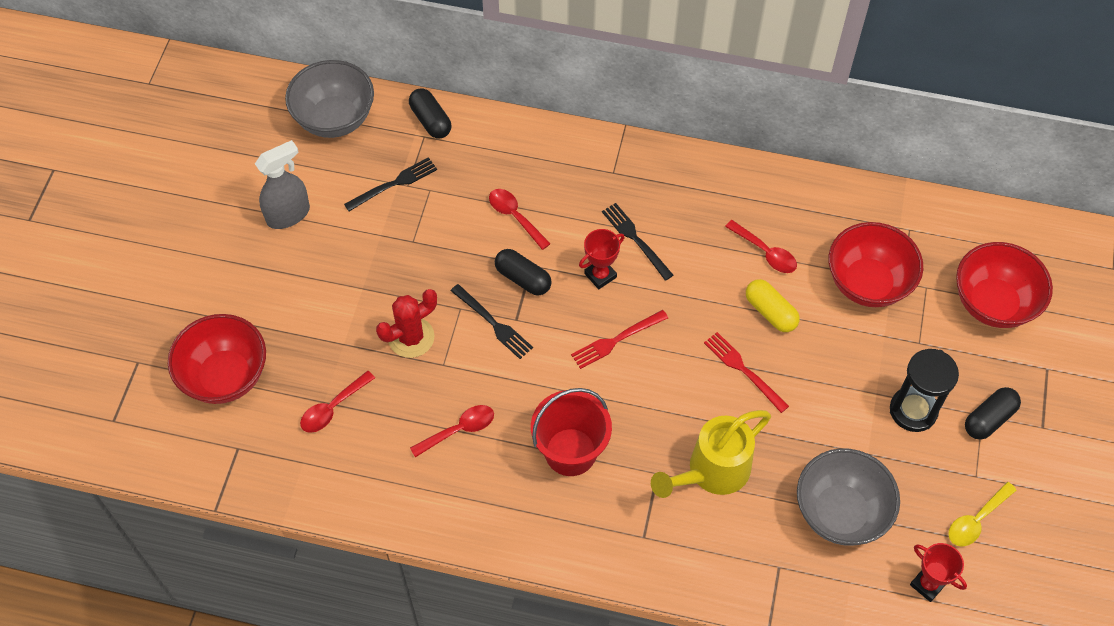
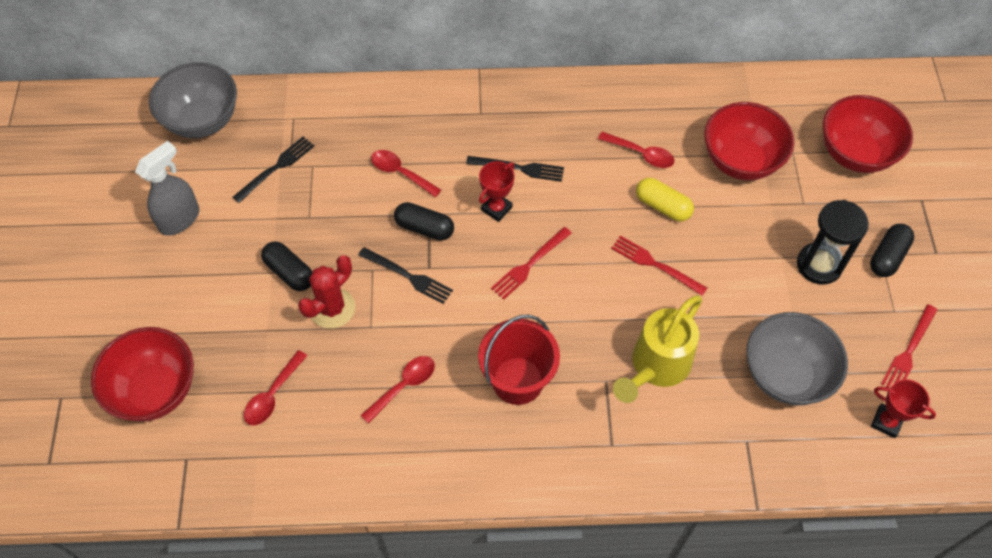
camera: 15 degrees left, 0 degrees up
(431, 121) = (296, 103): black capsule -> black capsule (289, 272)
(635, 239) = (519, 168): black fork -> black fork turned 150 degrees clockwise
(976, 520) = (908, 351): yellow spoon -> red fork

